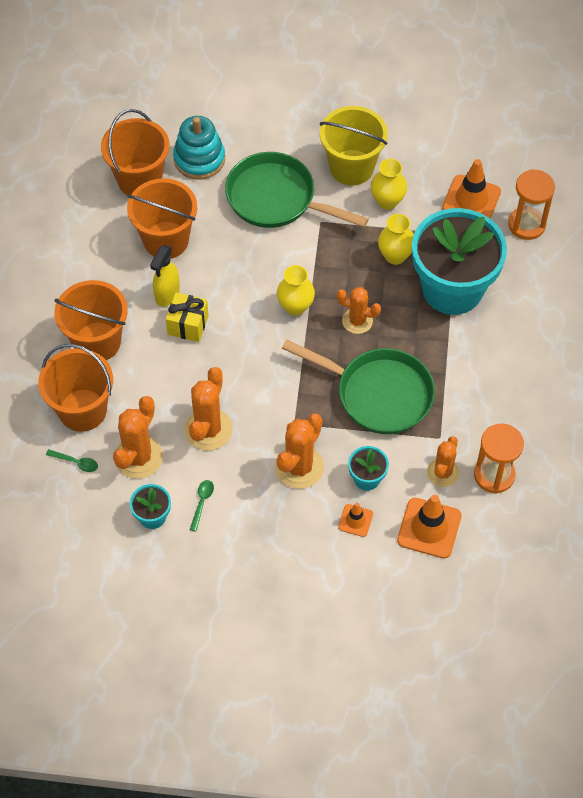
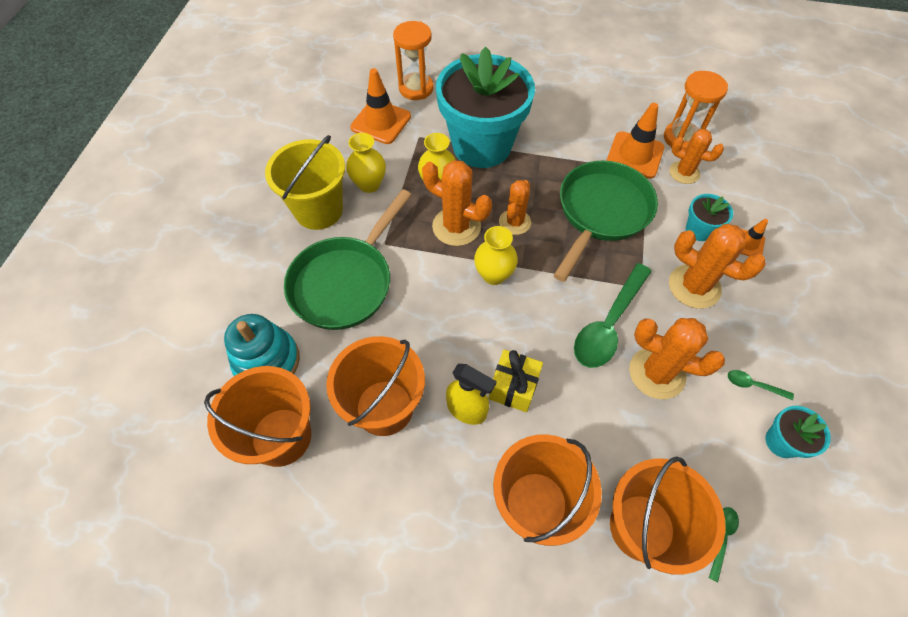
camera: 85 degrees left, 0 degrees up
(138, 457) = (703, 455): orange cactus -> orange cactus (456, 226)
(253, 395) = (608, 324): none -> green spoon
(429, 528) = (744, 188): orange traffic cone -> orange traffic cone (634, 155)

